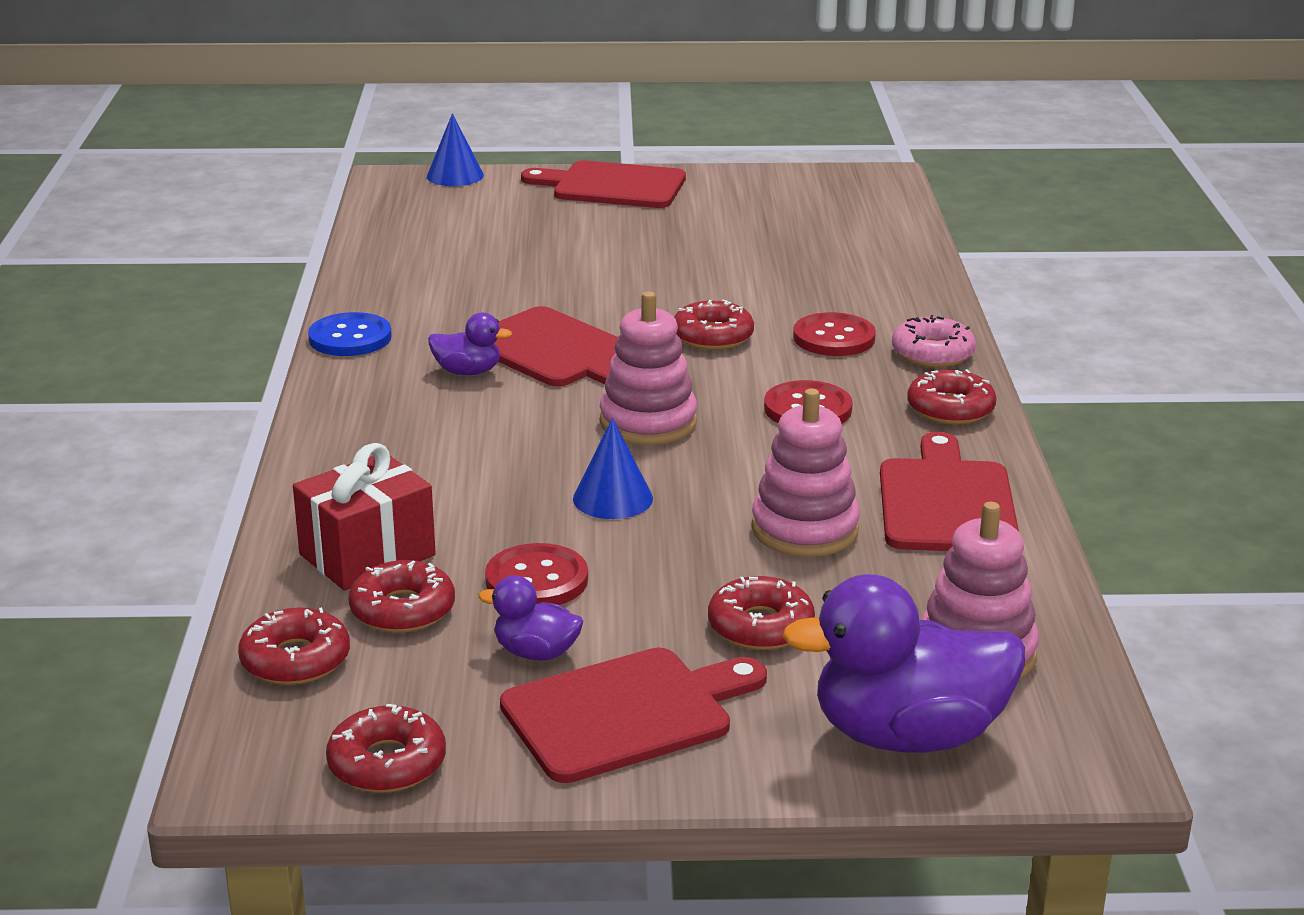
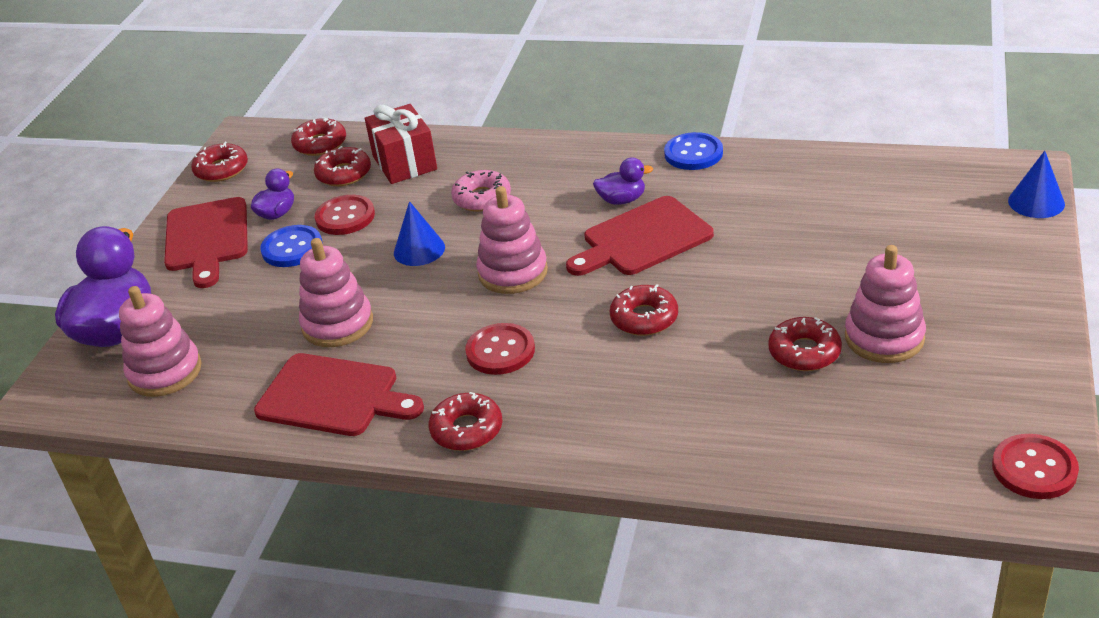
camera: 110 degrees right, 10 degrees up
(468, 372) = (622, 200): purple duck -> purple duck turned 120 degrees counterclockwise
(613, 186) = (1009, 293): red cutting board -> none
(634, 612) = (292, 248): none -> blue button
(701, 230) = (884, 338): none -> pink stacking toy
(760, 626) = (248, 292): red donut -> red donut (804, 352)
(834, 338) = (620, 386): red button -> red button (1034, 469)
(932, 353) = (569, 441): pink donut -> pink donut (482, 198)

